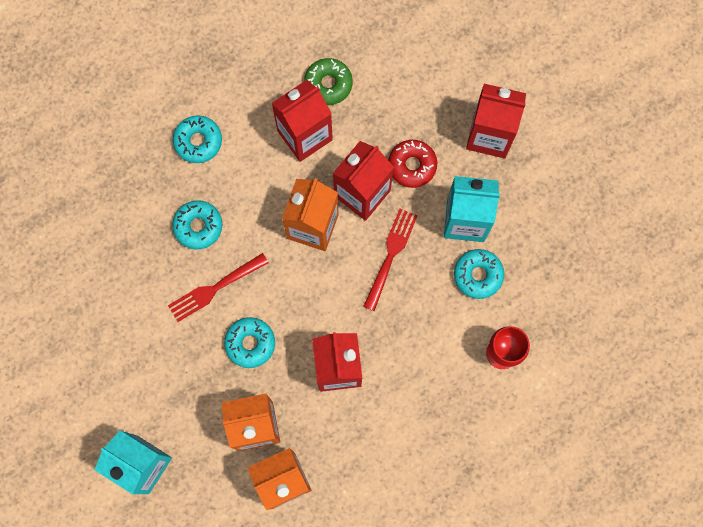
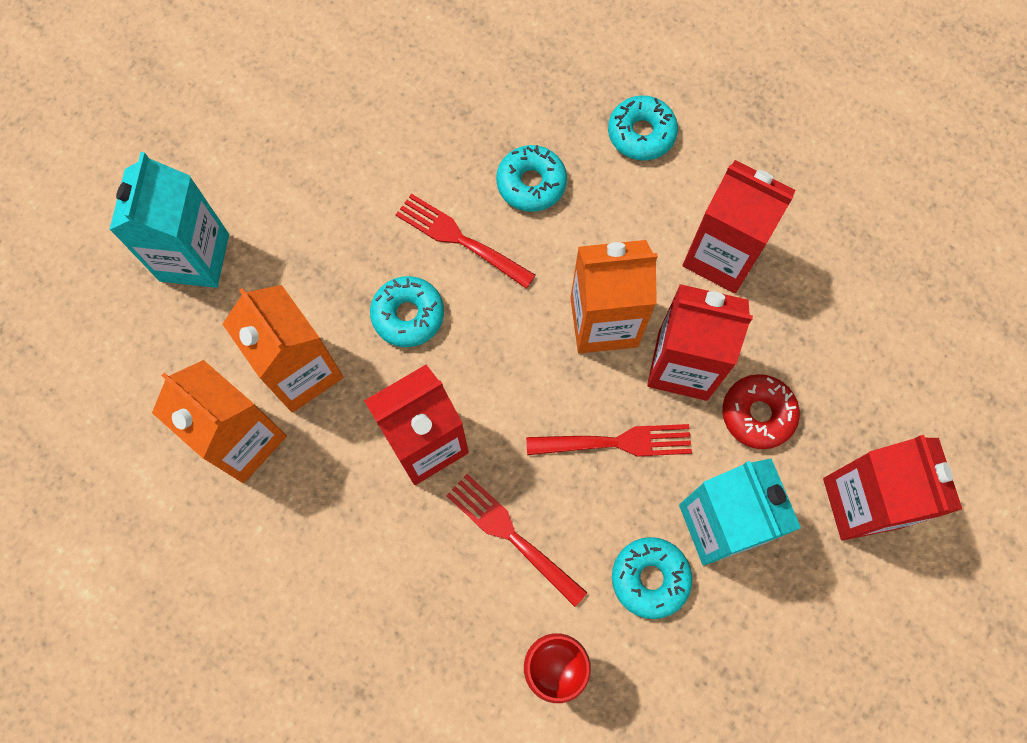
camera: 65 degrees right, 5 degrees down
(328, 84) = (807, 254): green donut -> none
(417, 342) = (512, 535): none -> red fork

